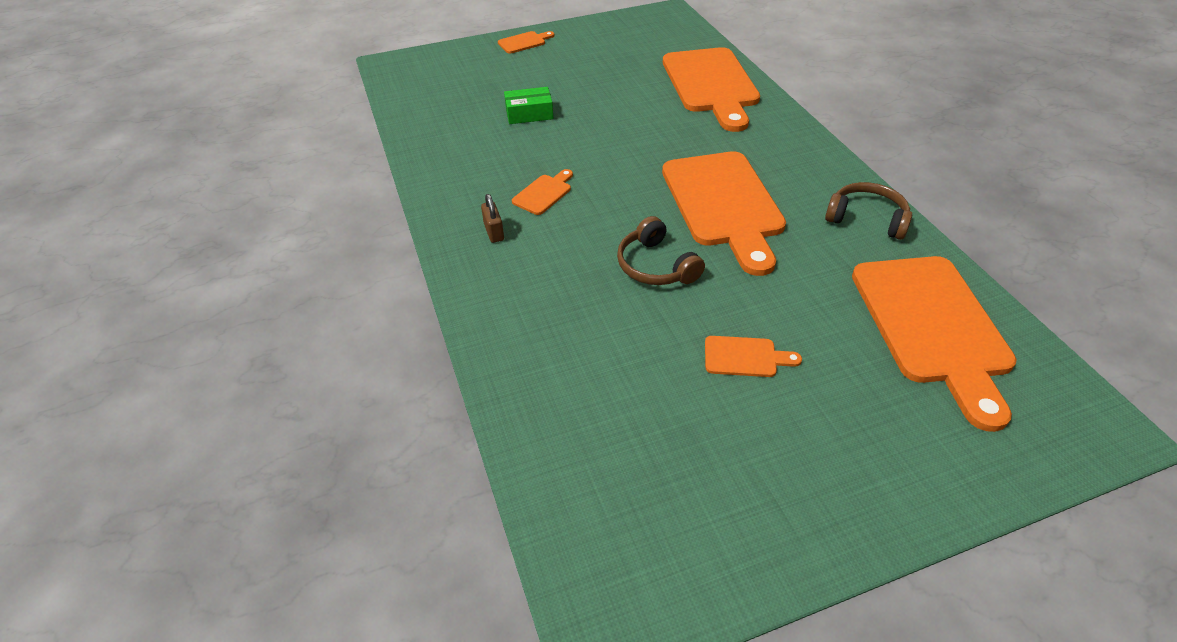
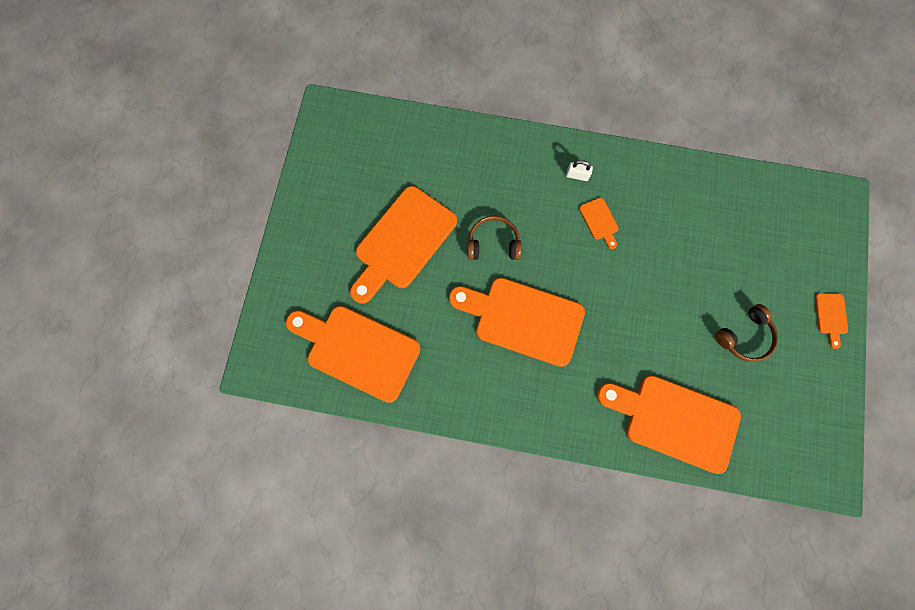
camera: 120 degrees right, 30 degrees up
(494, 232) = (577, 175): brown padlock -> white padlock
(529, 114) = (705, 261): green box -> none
(745, 357) = (402, 242): orange cutting board -> orange cutting board, size x2.38
(866, 219) = (455, 395): brown headphones -> brown headphones (745, 337)

